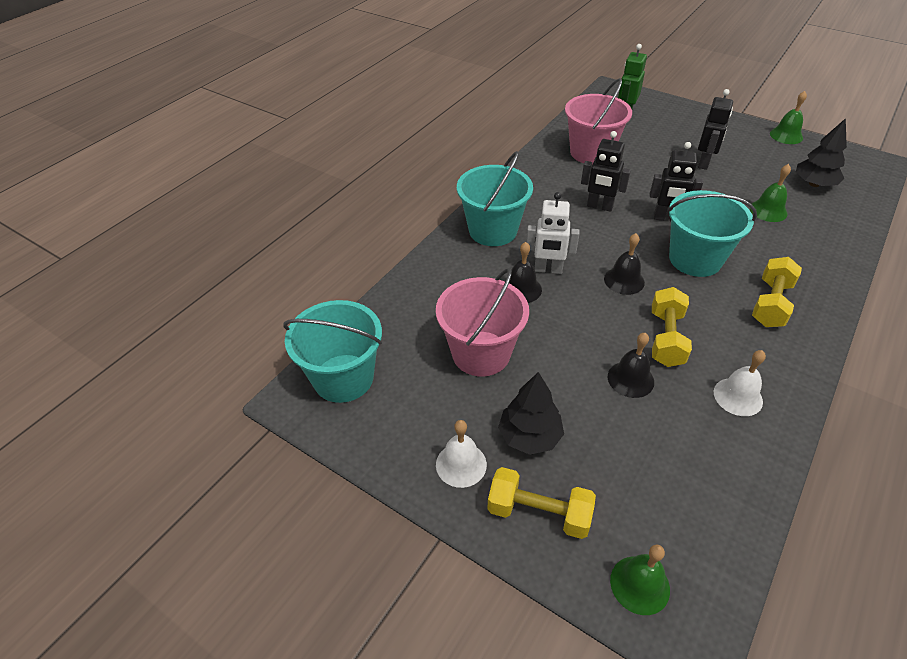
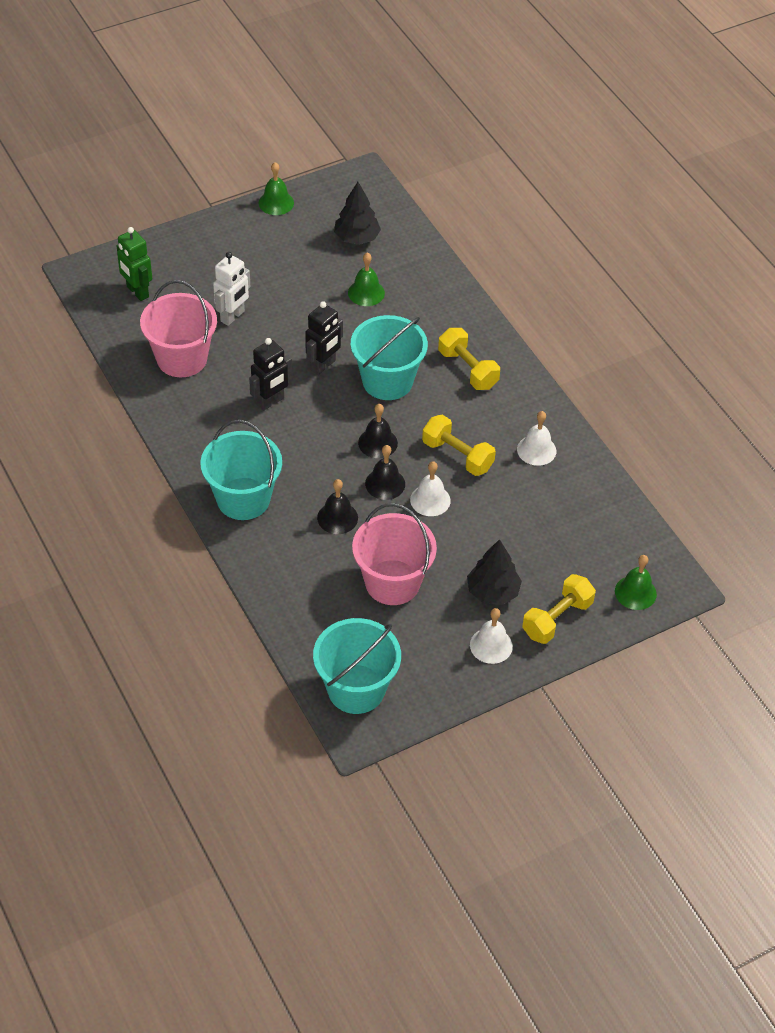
camera: 65 degrees left, 5 degrees up
(548, 269) = (327, 486): white robot -> white robot (233, 316)
(596, 340) = (430, 500): none -> white bell
(630, 379) = (481, 501): black bell -> black bell (385, 483)
(704, 163) = (268, 288): black robot -> none

